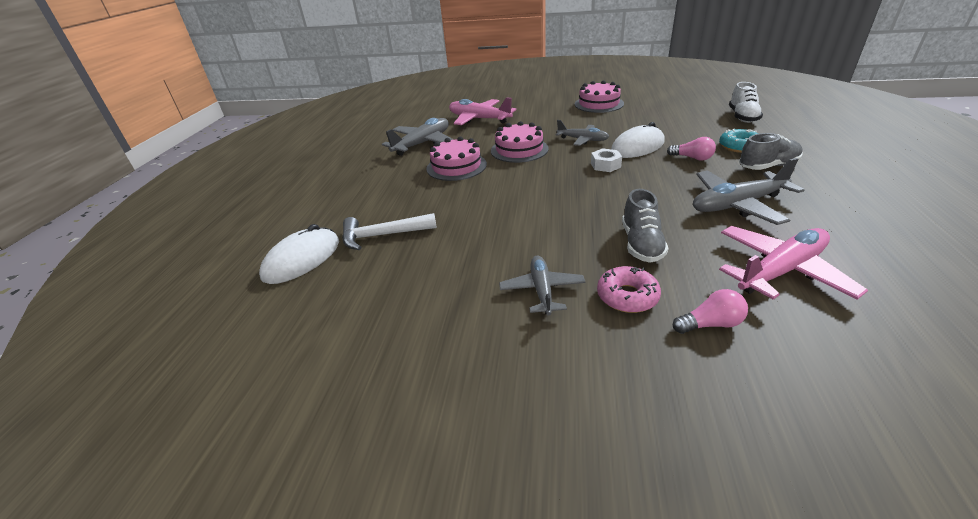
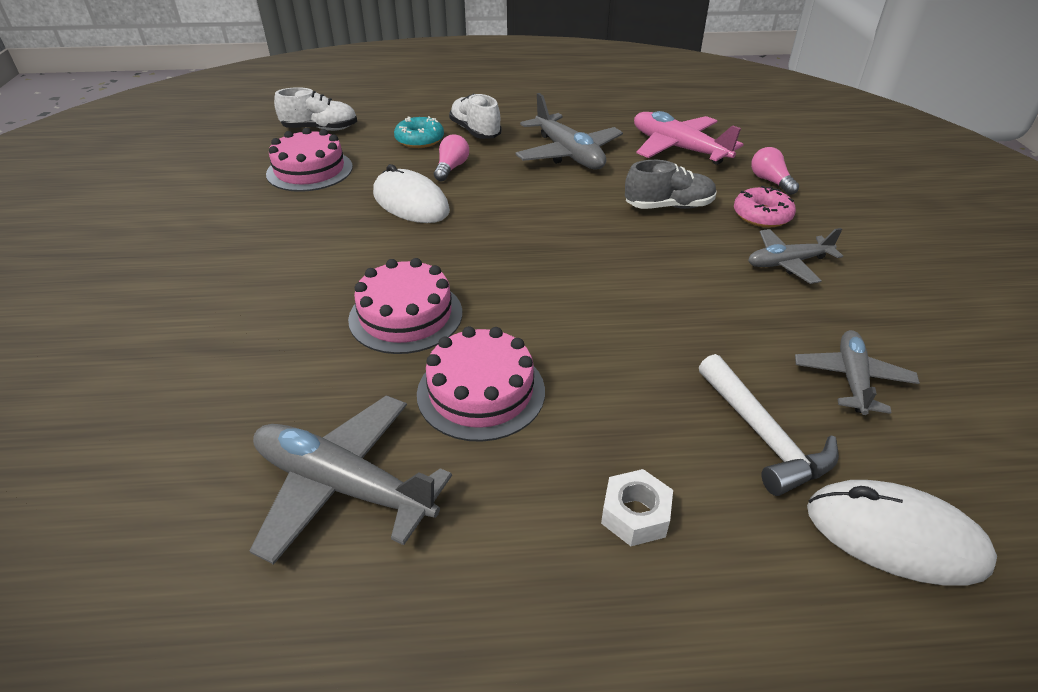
camera: 105 degrees left, 5 degrees up
(479, 119) = (200, 402): pink plane -> none
(583, 140) = (372, 248): grey plane -> grey plane (851, 378)
(599, 104) = (194, 236): pink cake -> pink cake (310, 170)
(605, 165) = (473, 227): white nut -> white nut (635, 514)
(768, 166) = (475, 131): grey shoe -> white shoe

